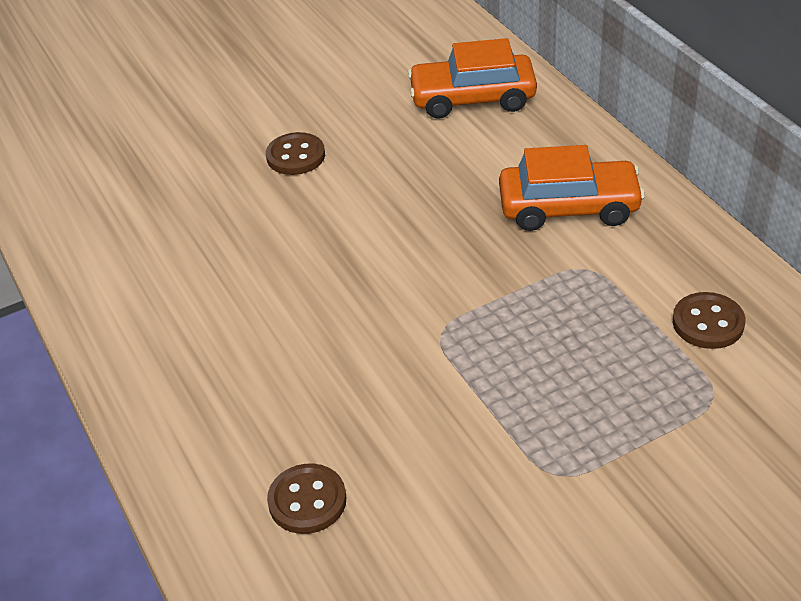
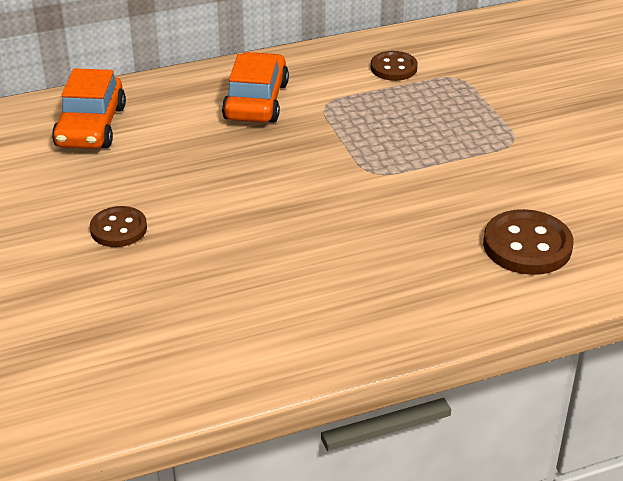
camera: 85 degrees left, 5 degrees down
(307, 501) = (527, 245): brown button -> brown button, size x1.54

